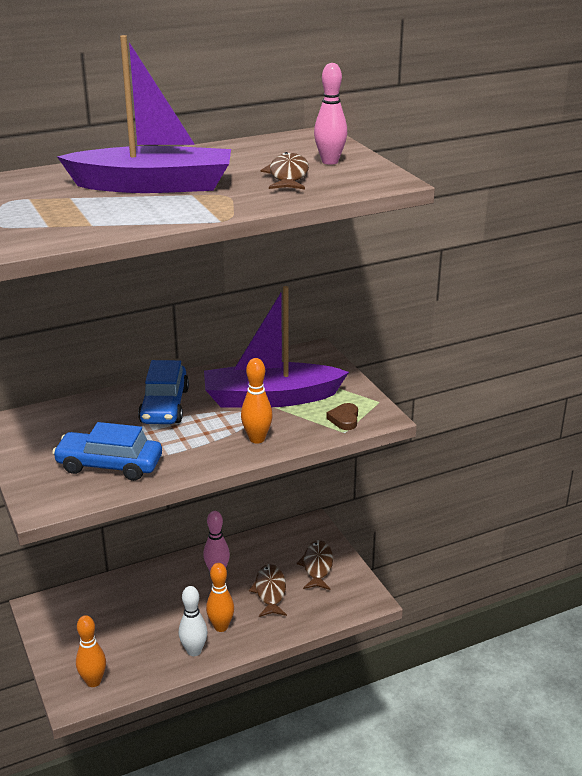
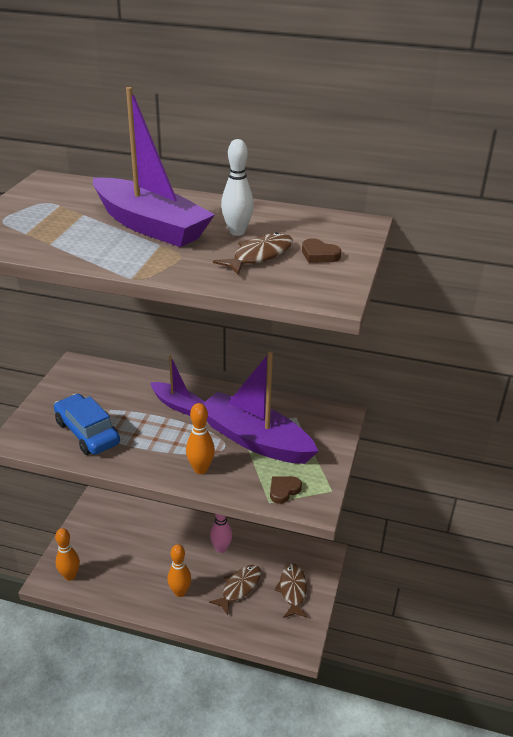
camera: 40 degrees right, 5 degrees up
(164, 406) = (178, 405): blue car -> purple boat
(194, 651) = (145, 598): white bowling pin -> white bowling pin (237, 232)
(317, 566) = (292, 590): brown fish -> brown fish turned 45 degrees counterclockwise
(330, 161) = (319, 255): pink bowling pin -> brown heart

